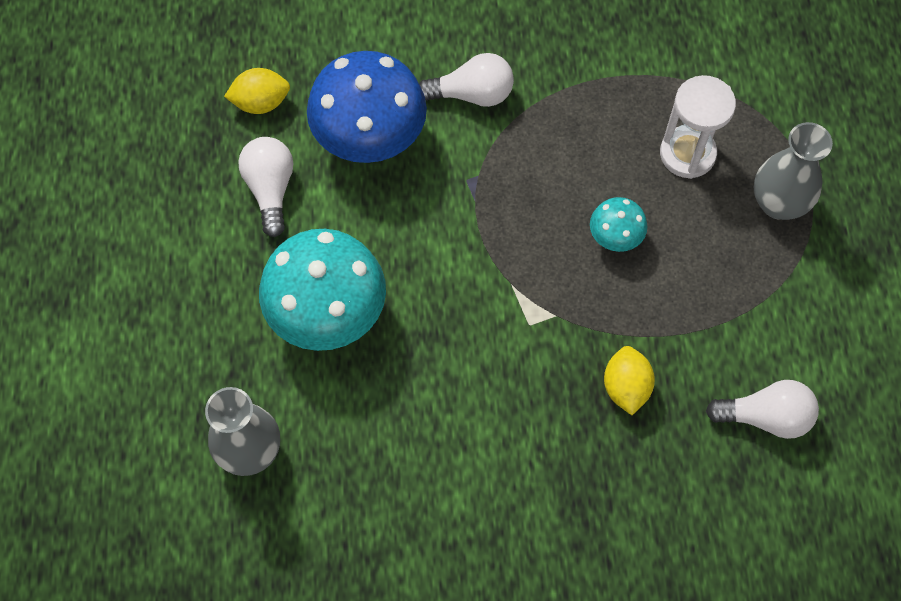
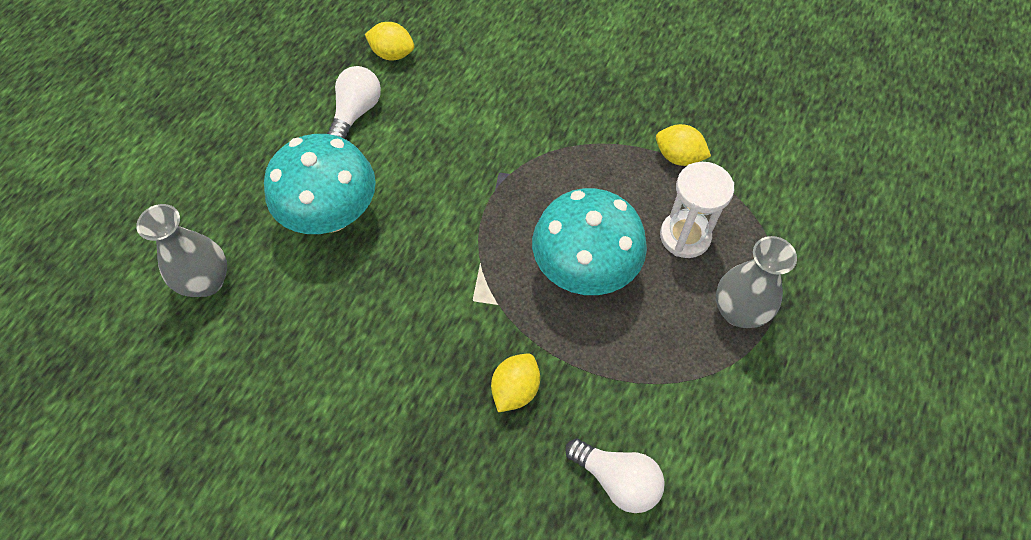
camera: 30 degrees right, 5 degrees down
(370, 139) = (449, 112): blue mushroom -> none
(472, 94) = (545, 116): white light bulb -> none
(615, 237) = (584, 269): turquoise mushroom -> turquoise mushroom, size x2.11
(632, 73) = (678, 157): none -> yellow lemon

